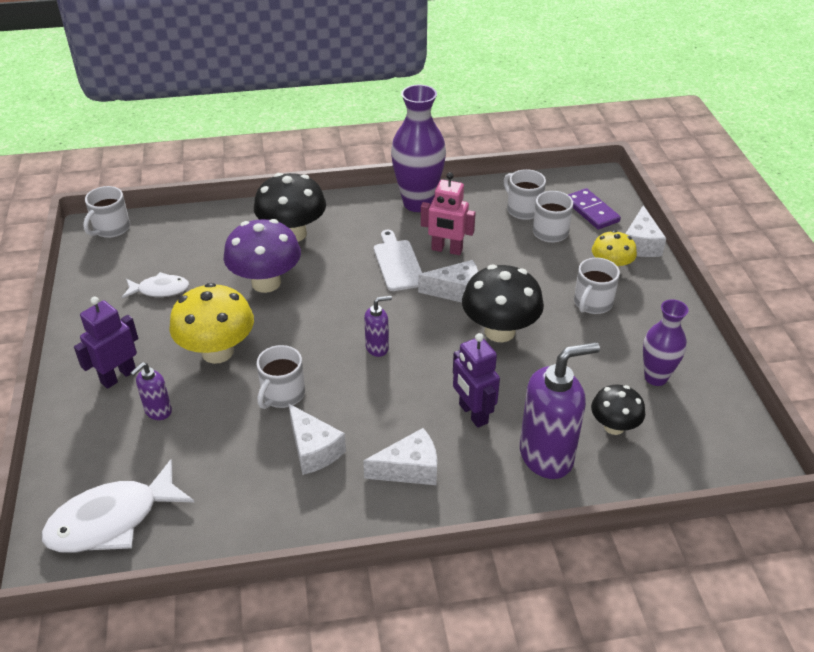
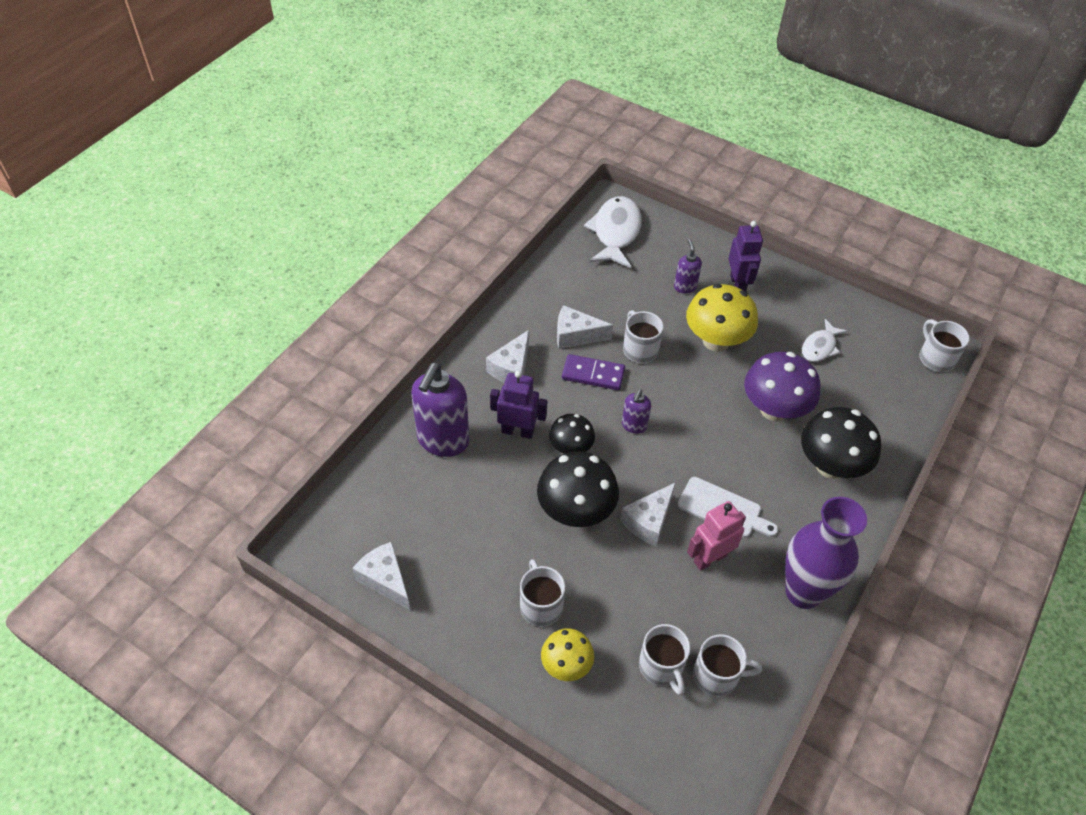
camera: 130 degrees right, 10 degrees up
(591, 211) = (660, 737): purple domino -> purple domino (593, 374)
(614, 426) = (420, 498): black mushroom -> black mushroom (570, 448)
(640, 244) = (572, 729): white cheese -> white cheese (385, 579)
(655, 377) = (427, 568): purple vase -> none

